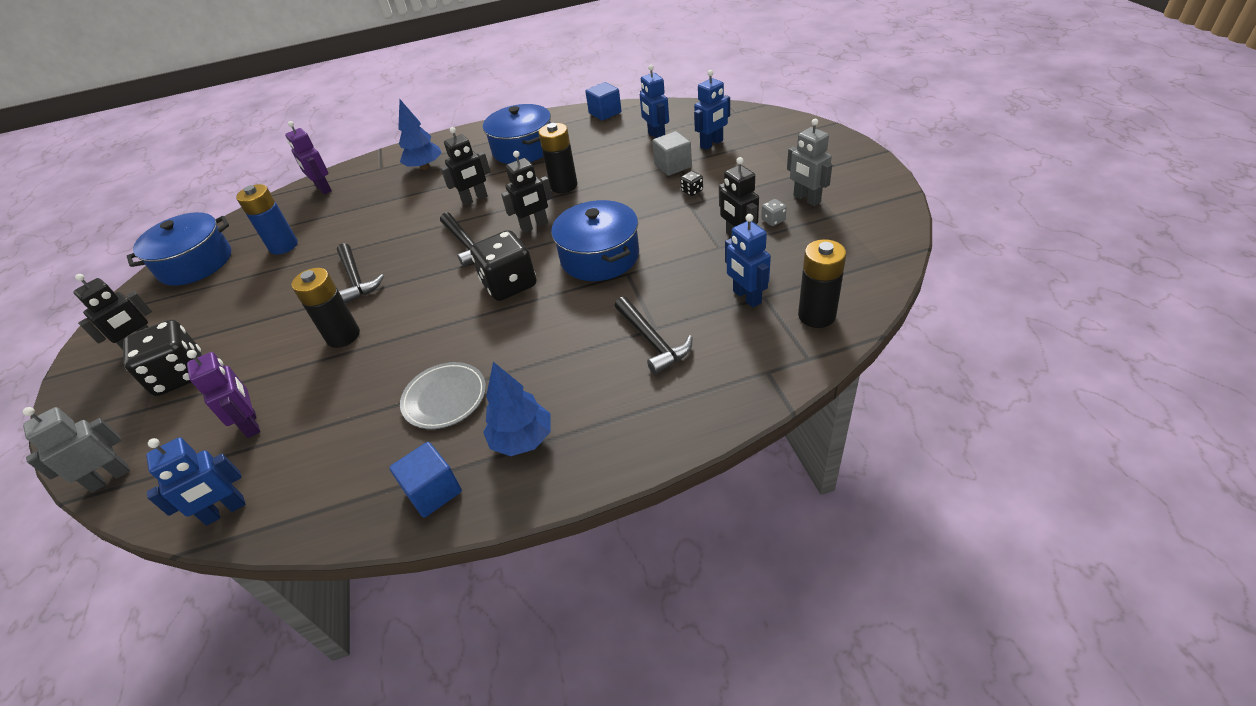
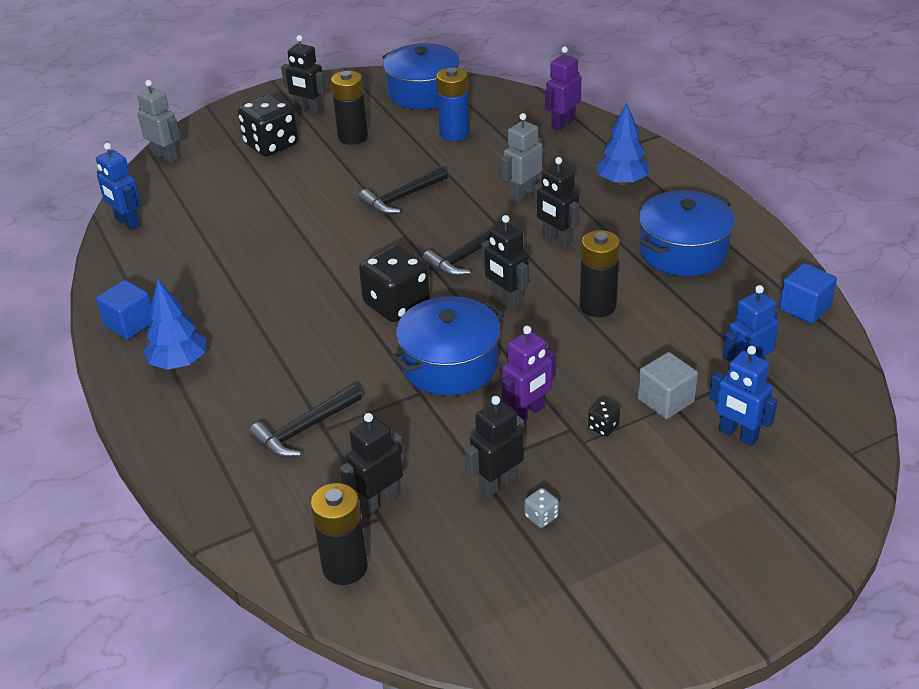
camera: 75 degrees right, 5 degrees down
(252, 424) = (212, 203): purple robot -> purple robot (527, 413)
(343, 336) = (318, 216): black battery -> black battery (352, 137)
(445, 398) = (233, 302): grey plate -> none
(746, 297) = (378, 501): blue robot -> black robot
(806, 199) = (600, 551): grey robot -> grey robot (523, 193)

